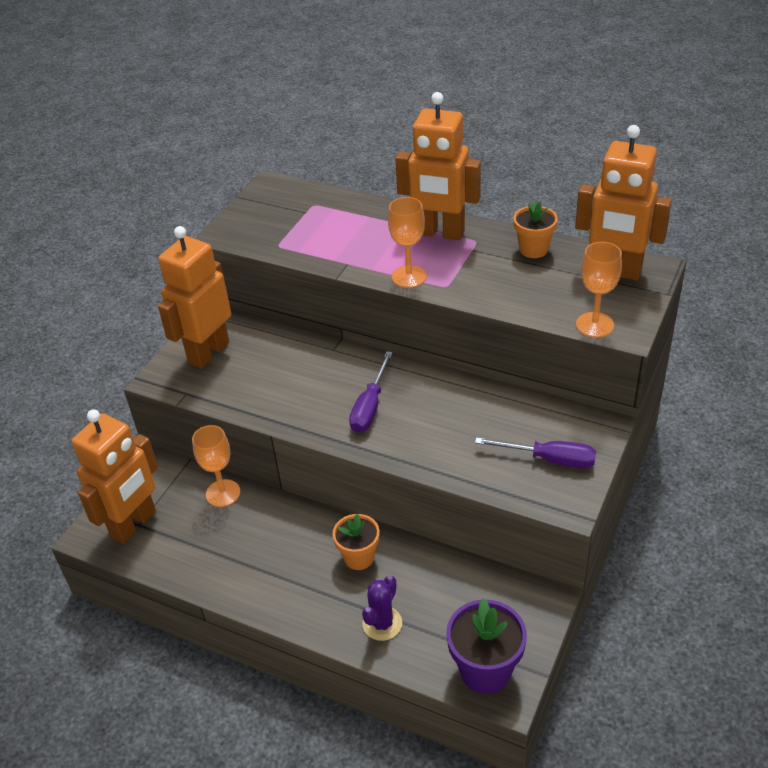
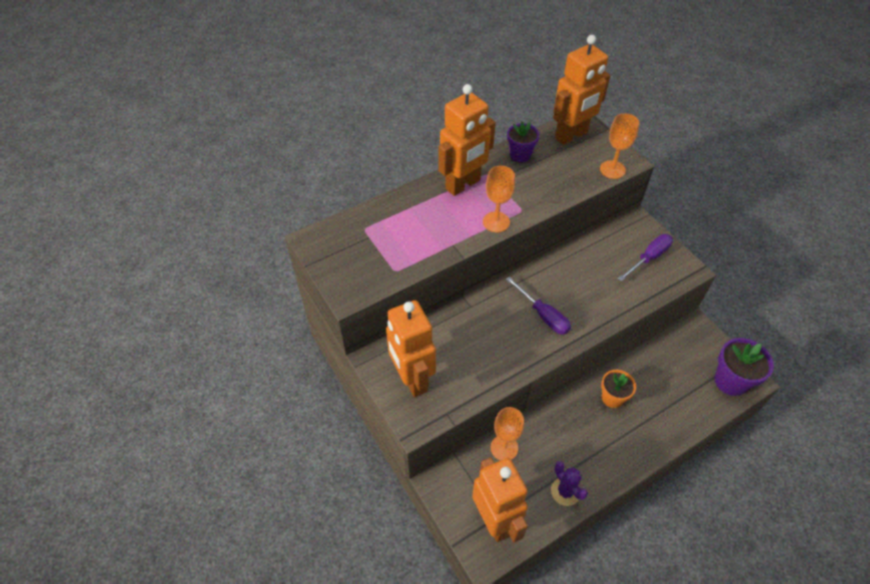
camera: 60 degrees left, 10 degrees up
(382, 623) = (671, 413): purple cactus -> purple cactus (565, 491)
(533, 249) = (520, 155): orange flower pot -> purple flower pot

